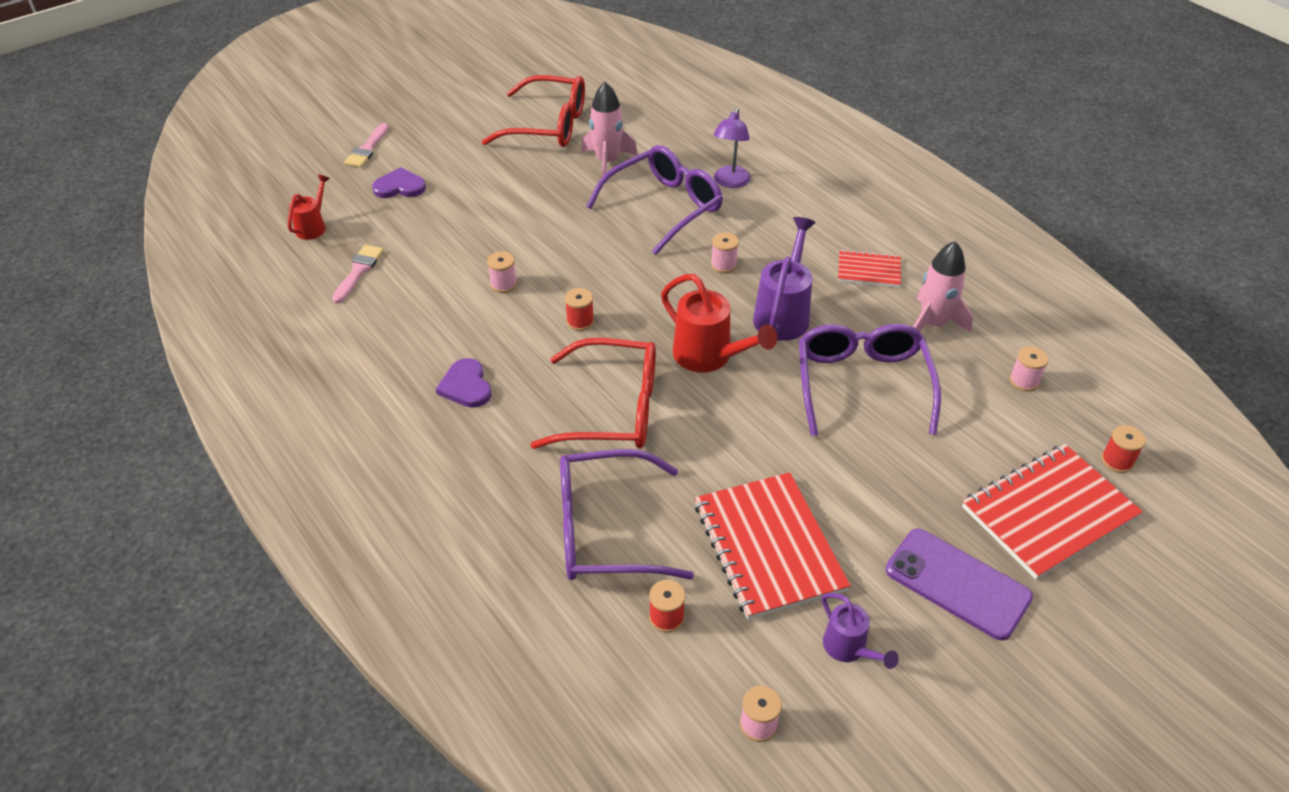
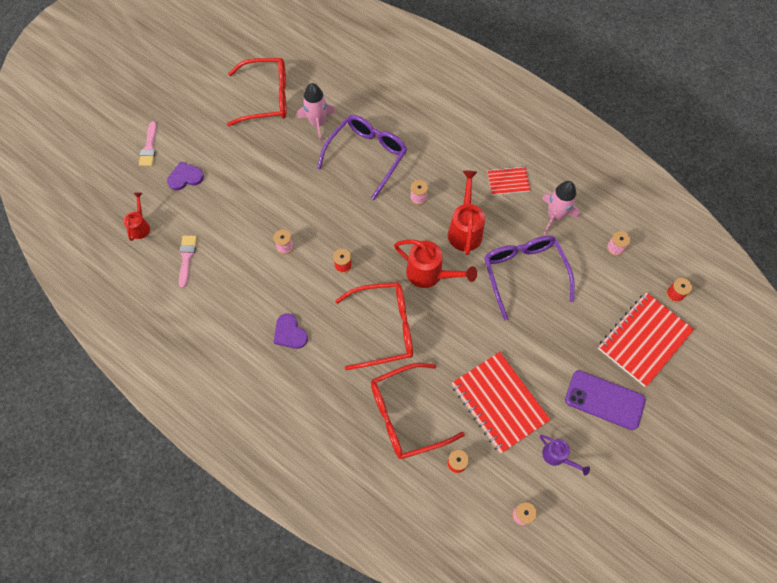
camera: 15 degrees left, 20 degrees up
(604, 530) = (405, 415): purple glasses -> red glasses
(730, 182) = (403, 124): purple lamp -> none
(783, 314) = (465, 230): purple watering can -> red watering can

